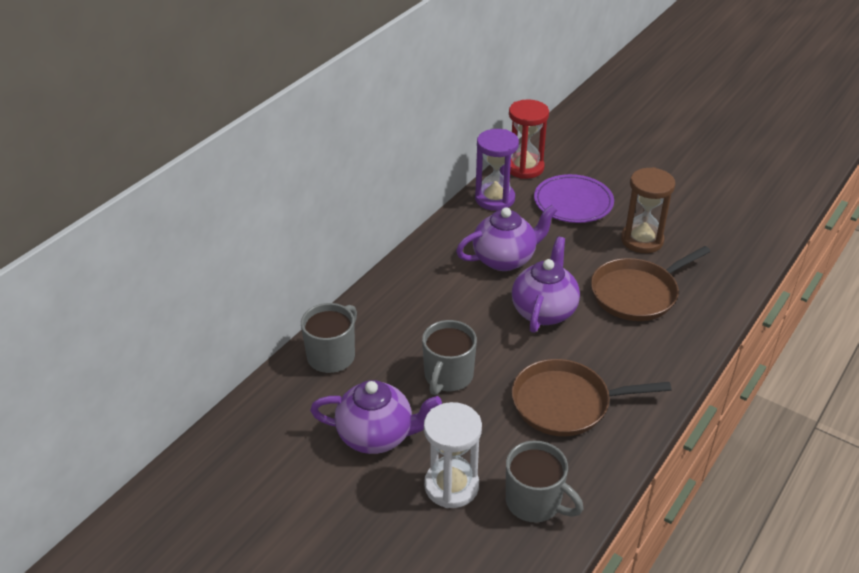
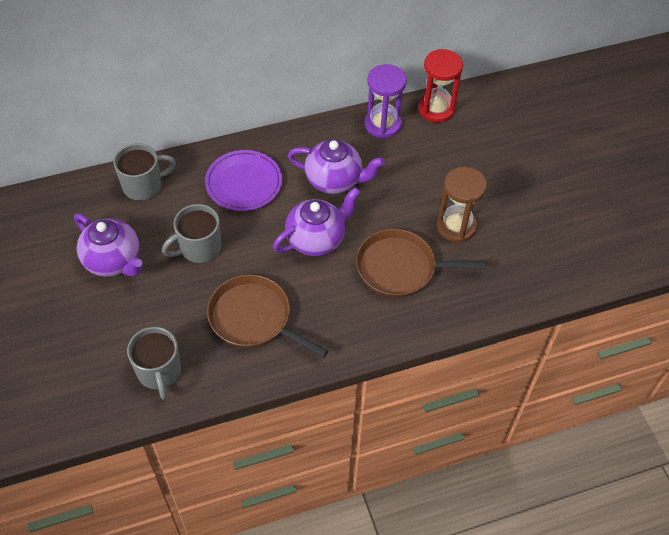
camera: 35 degrees right, 15 degrees up
(451, 486) = (122, 325): white hourglass -> none
(573, 202) = (439, 162): purple plate -> purple plate (244, 183)

